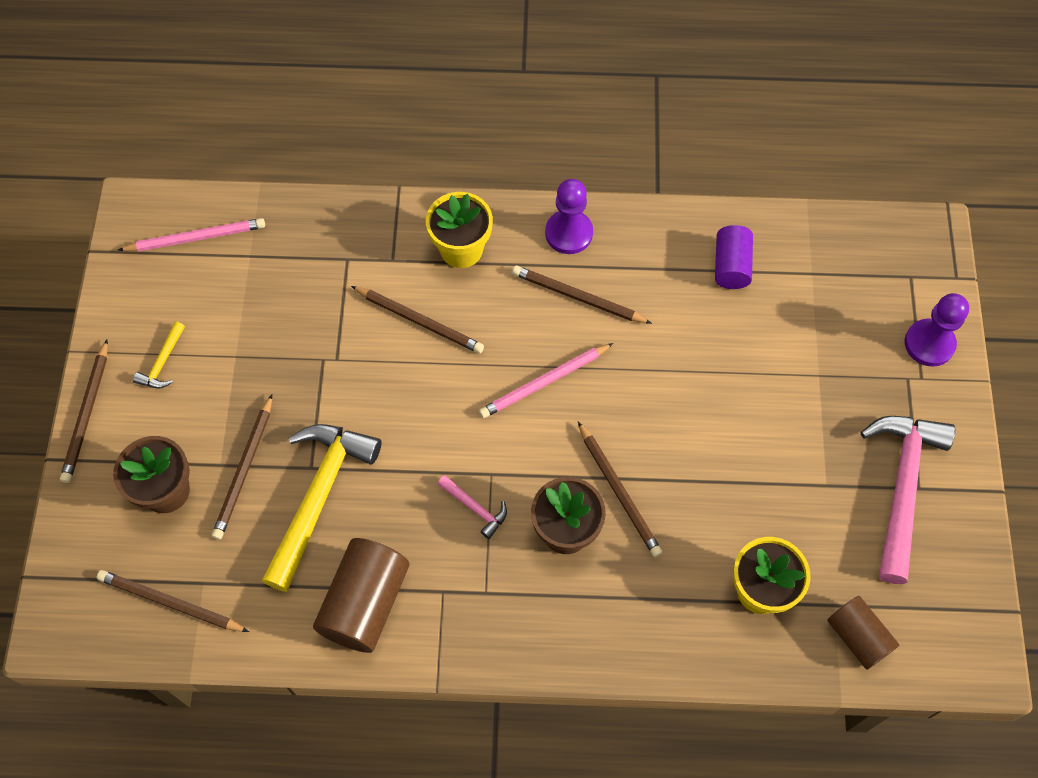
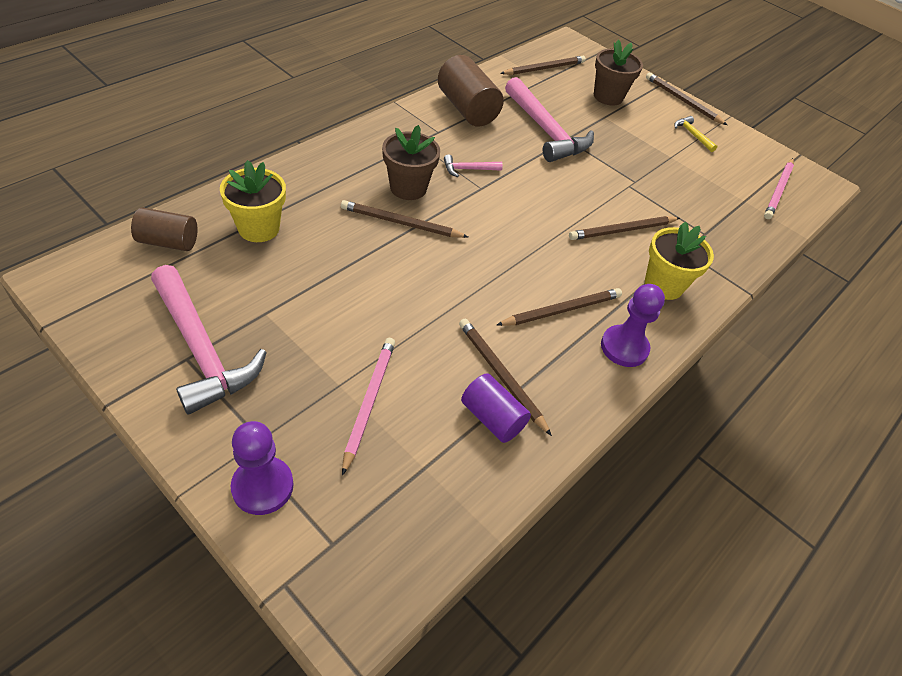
camera: 125 degrees right, 15 degrees down
(244, 470) = (591, 121): brown pencil -> brown pencil (500, 375)
(319, 497) = (545, 131): yellow hammer -> pink hammer
(544, 382) = (514, 248): pink pencil -> pink pencil (369, 402)

